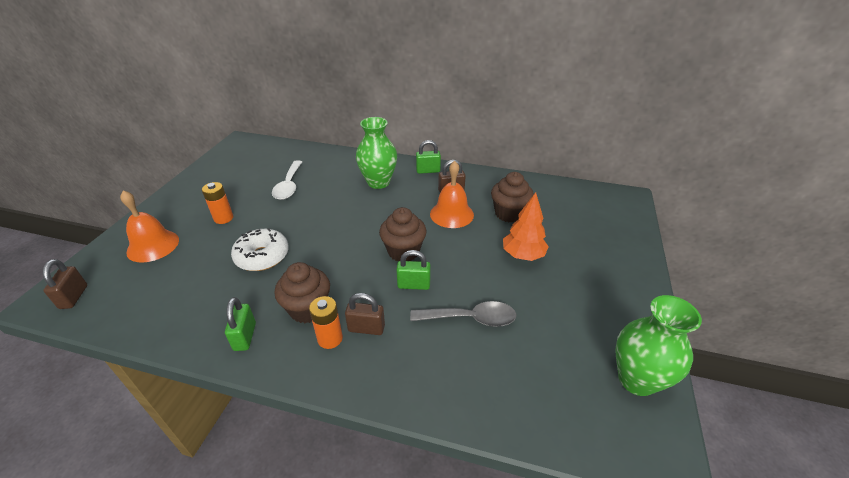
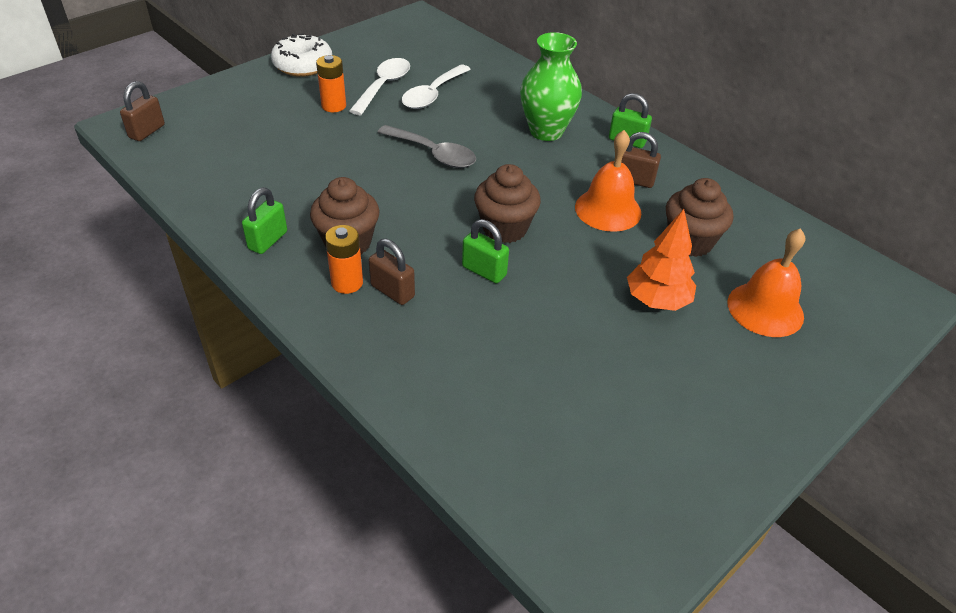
camera: 30 degrees right, 5 degrees up
(153, 245) = (245, 108): orange bell -> orange bell (765, 309)
(250, 192) = (384, 86): none -> white spoon
(262, 256) = (343, 166): white donut -> white donut (303, 65)
(470, 318) = (518, 339): grey spoon -> grey spoon (433, 154)
(636, 379) = (664, 506): green vase -> none

